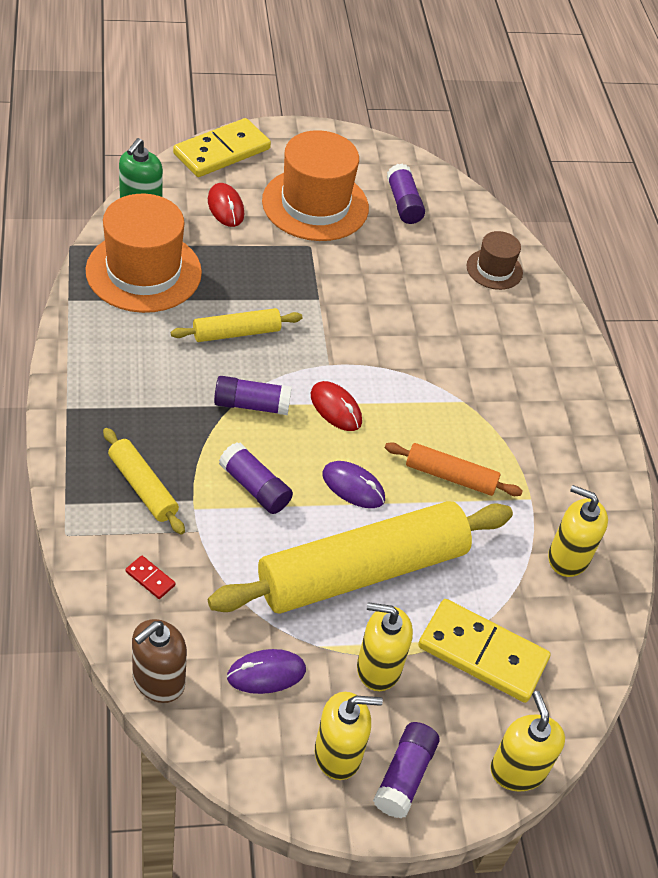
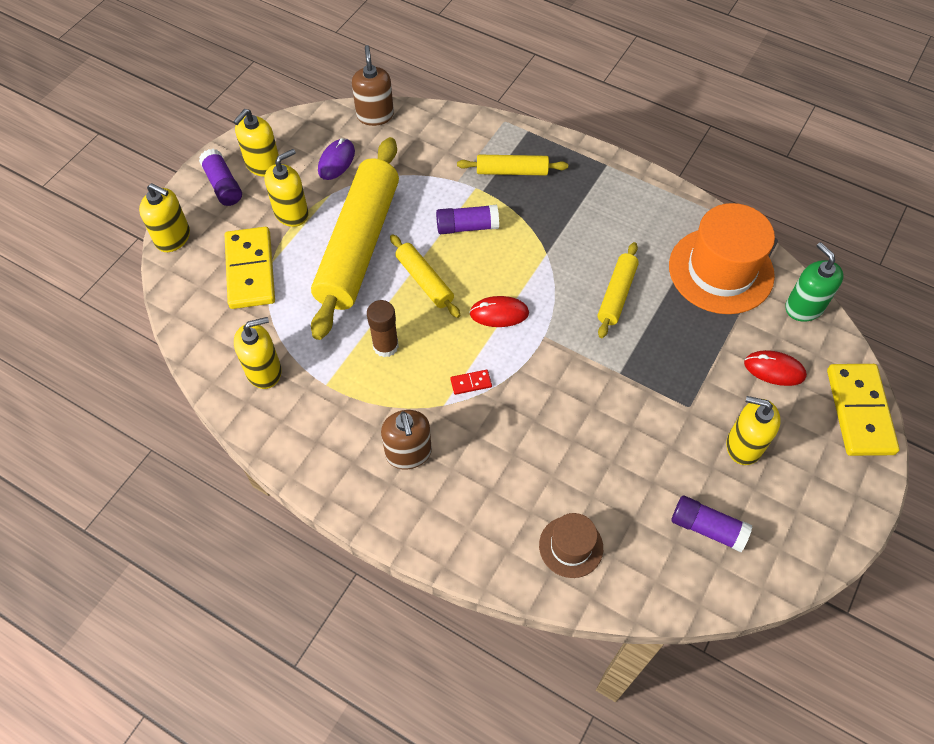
camera: 135 degrees right, 10 degrees up
(150, 578) = (442, 143): red domino -> red domino (471, 383)
(251, 405) = (539, 264): purple glue stick -> none
(315, 204) = (743, 445): orange hat -> yellow soap dispenser
(353, 487) = (424, 281): purple mouse -> yellow rolling pin
(450, 476) = (385, 346): orange rolling pin -> brown glue stick
(482, 653) = (250, 270): yellow domino -> yellow domino turned 75 degrees counterclockwise
(528, 401) = (408, 453): none -> brown soap dispenser

